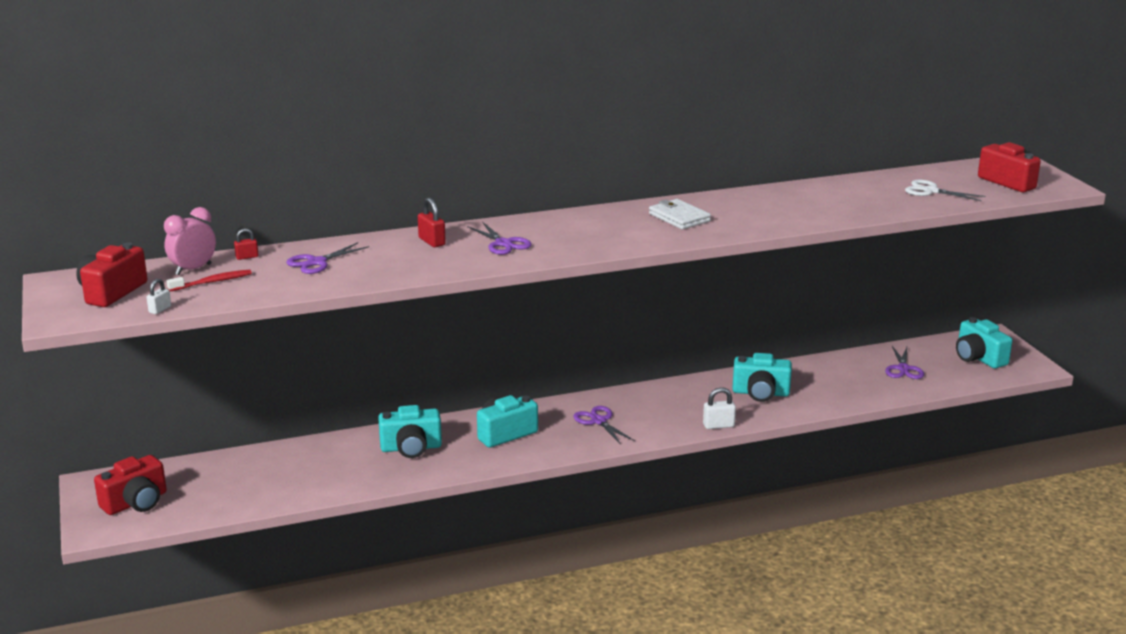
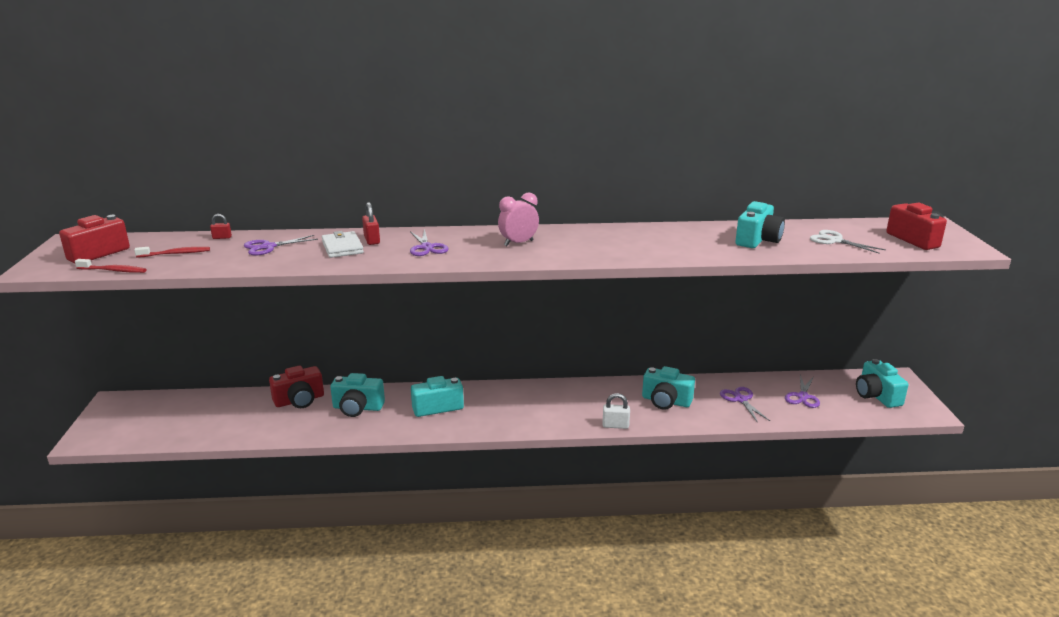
camera: 15 degrees right, 0 degrees up
(136, 502) = (130, 422): red camera -> red camera (299, 400)
(160, 309) = (113, 270): white padlock -> red toothbrush
(193, 269) = (173, 243): pink clock -> pink clock (518, 243)
(598, 421) = (517, 407): purple scissors -> purple scissors (740, 399)
(679, 217) = (591, 241): white wallet -> white wallet (342, 247)
(853, 198) = (757, 240): none -> turquoise camera

